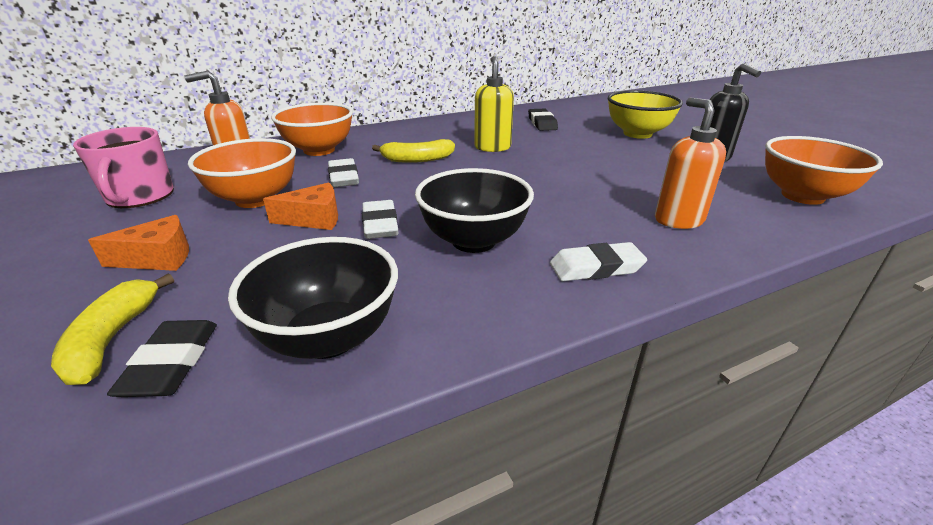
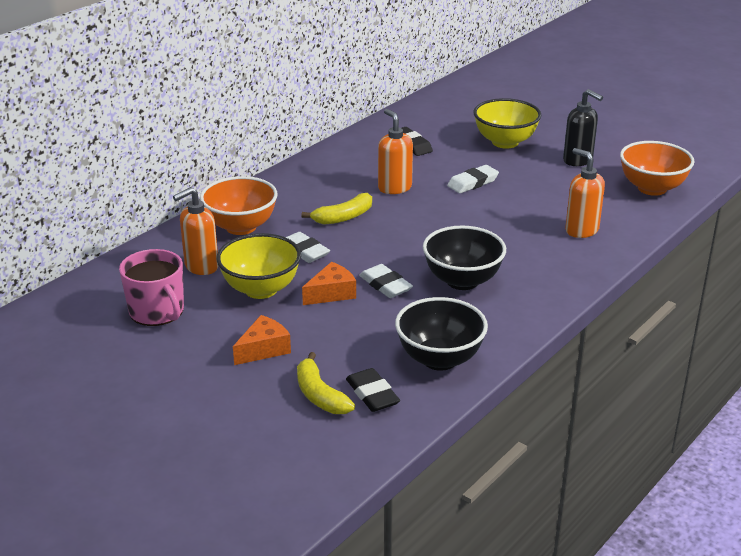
camera: 25 degrees left, 0 degrees up
(255, 199) = (261, 289): orange bowl -> yellow bowl
(492, 147) = (394, 188): yellow soap dispenser -> orange soap dispenser
(596, 267) = (551, 279): white eraser -> white eraser (472, 183)

